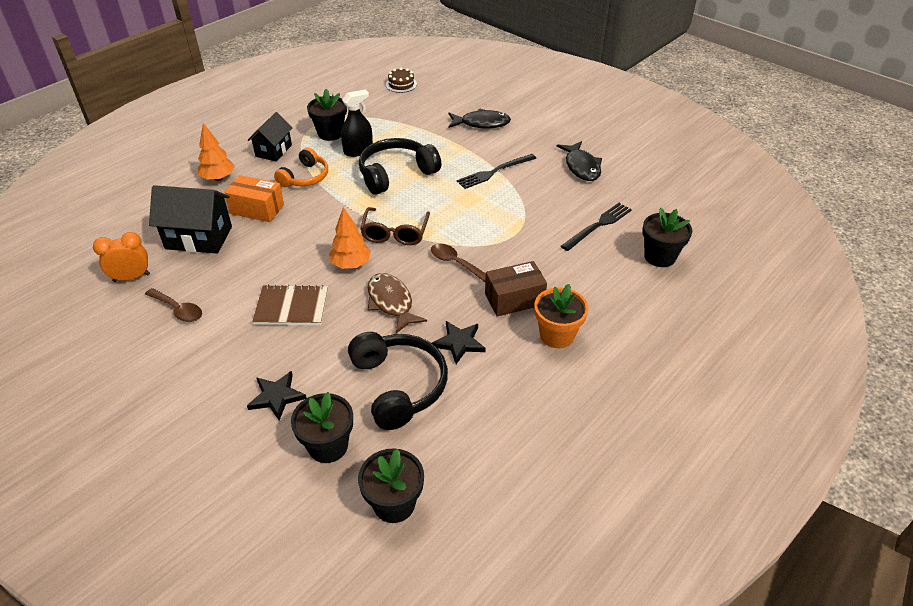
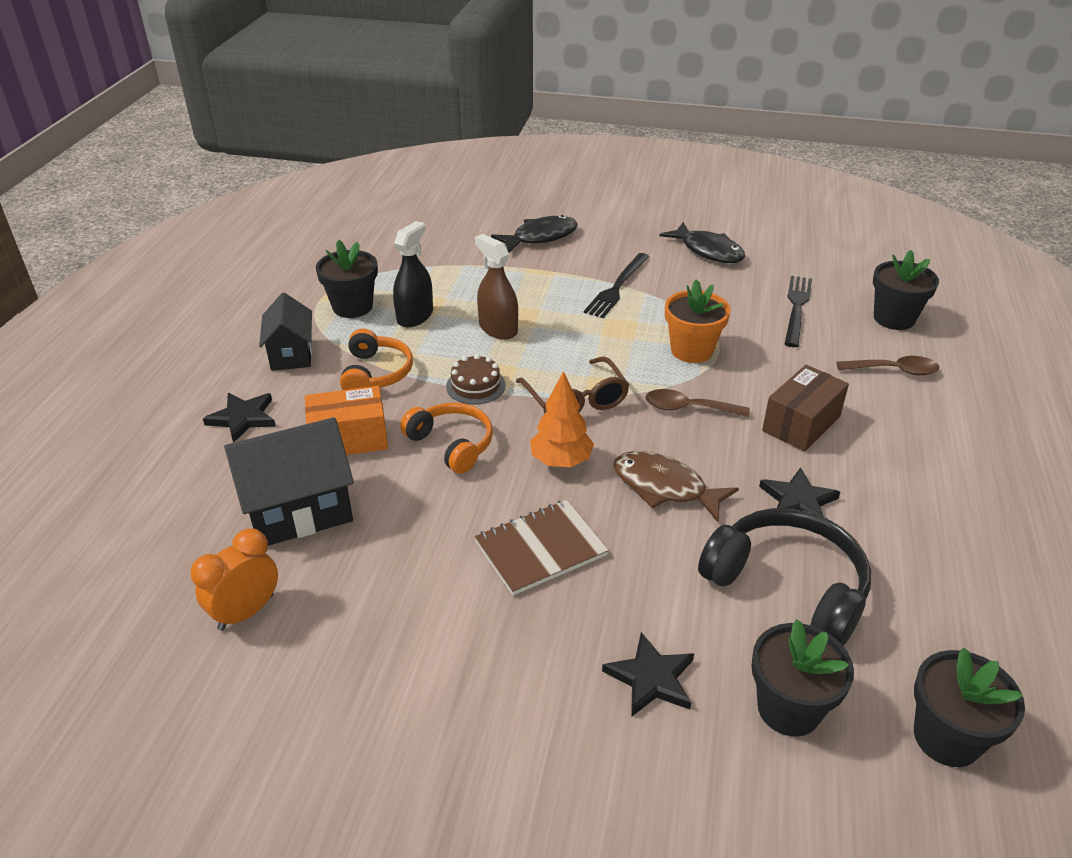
camera: 30 degrees left, 5 degrees down
(178, 310) = (374, 626): brown spoon -> brown spoon (893, 370)
(218, 178) = (243, 418): orange tree -> black star
(304, 232) = (451, 444): none -> orange headphones
(396, 174) = (498, 329): black headphones -> brown spray bottle
(401, 84) = (386, 220): brown cake -> brown cake (475, 386)
(557, 335) = (890, 445): orange flower pot -> orange flower pot (691, 350)

